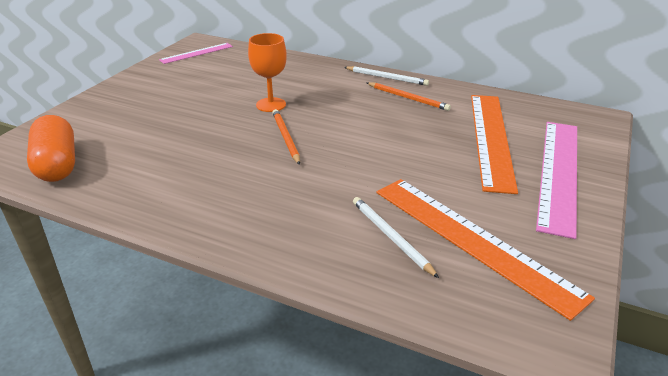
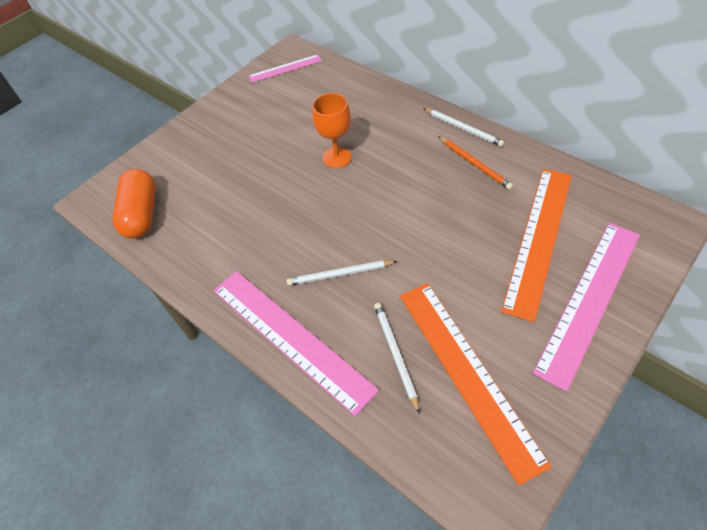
camera: 20 degrees right, 20 degrees up
(268, 240) = (290, 337): none -> pink ruler
(285, 138) = (338, 207): orange pencil -> none
(305, 184) = (339, 274): none -> white pencil

